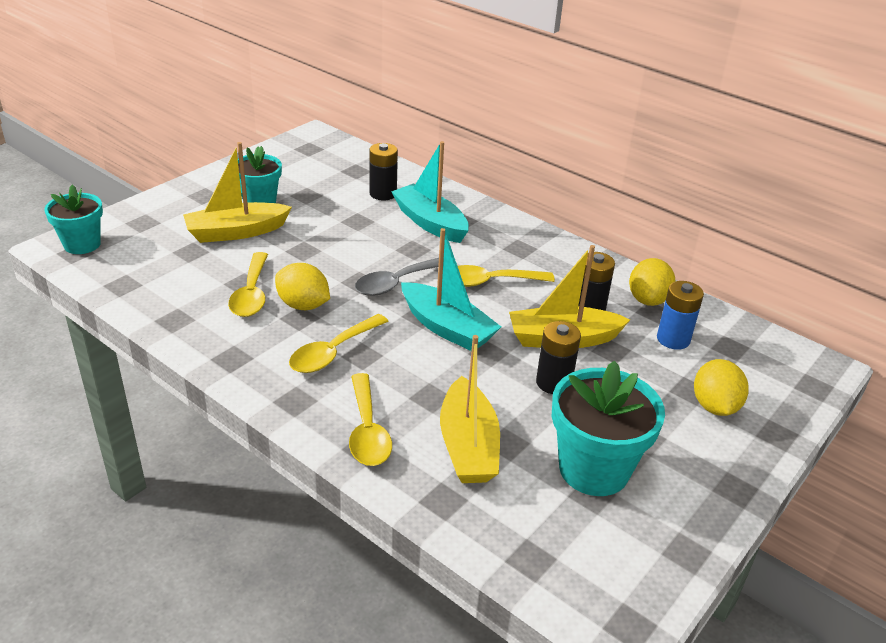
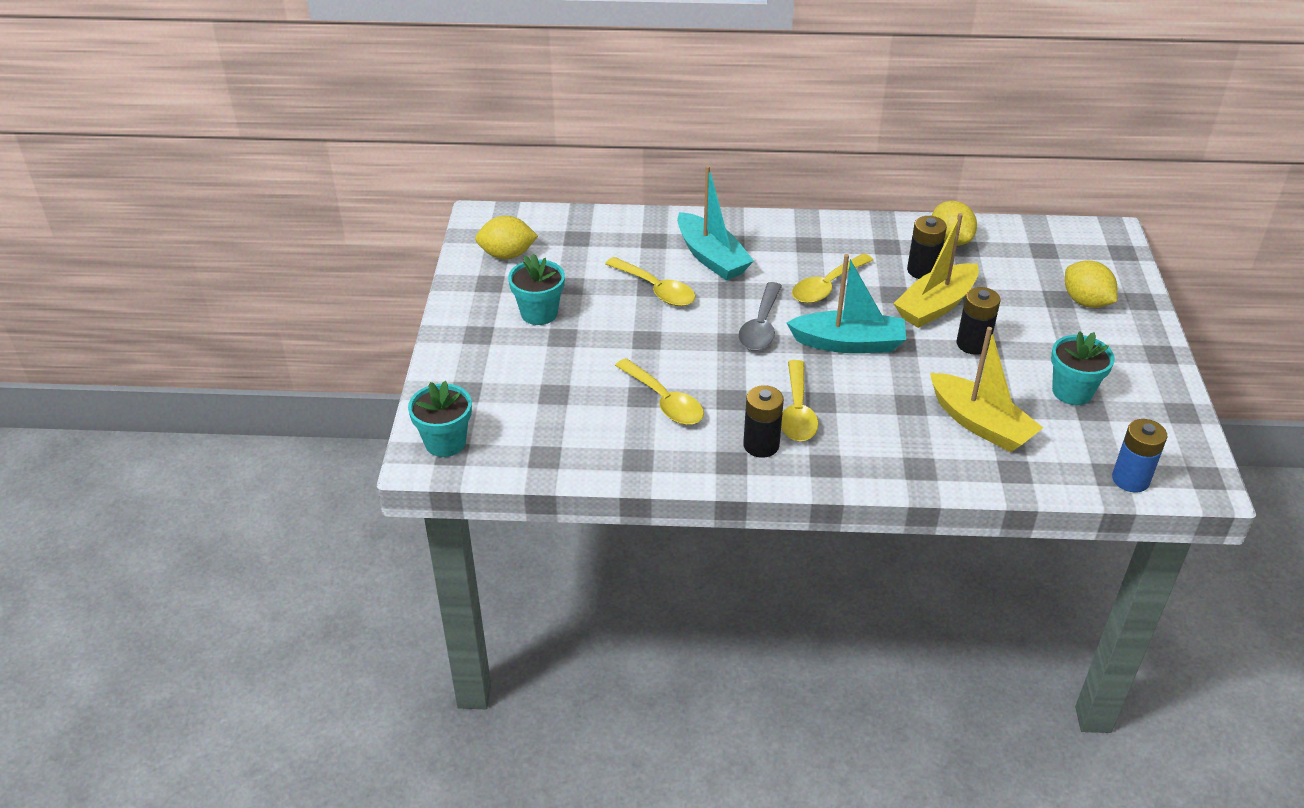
camera: 35 degrees left, 5 degrees up
(236, 232) = (565, 353): yellow boat -> none
(303, 305) = (719, 387): yellow lemon -> yellow lemon (507, 255)
(367, 431) = (904, 455): yellow spoon -> yellow spoon (656, 289)
(383, 194) = (633, 249): black battery -> black battery (761, 445)
(430, 223) = (711, 257): turquoise boat -> turquoise boat turned 135 degrees counterclockwise
(594, 469) = (1072, 392): turquoise flower pot -> turquoise flower pot, size x0.65
(673, 339) = (1003, 264): blue battery -> blue battery (1130, 479)

